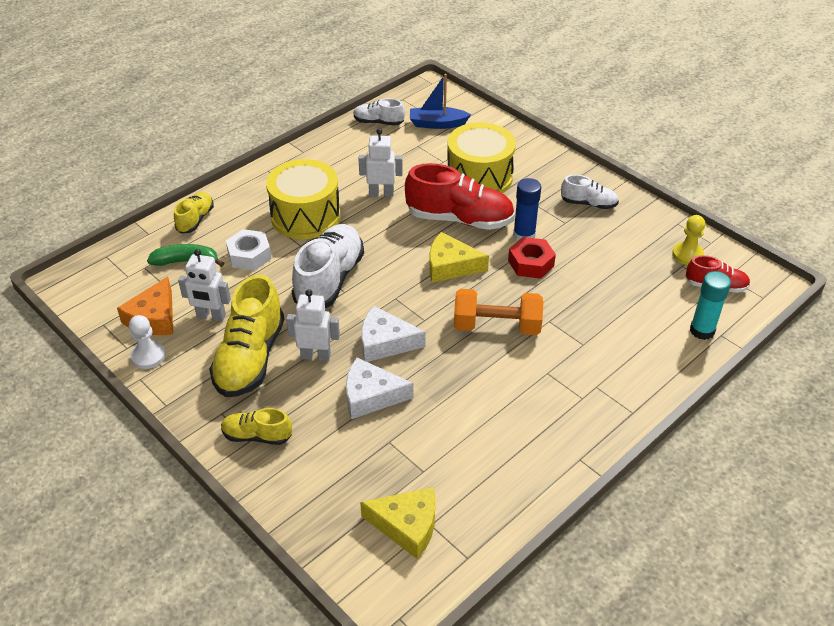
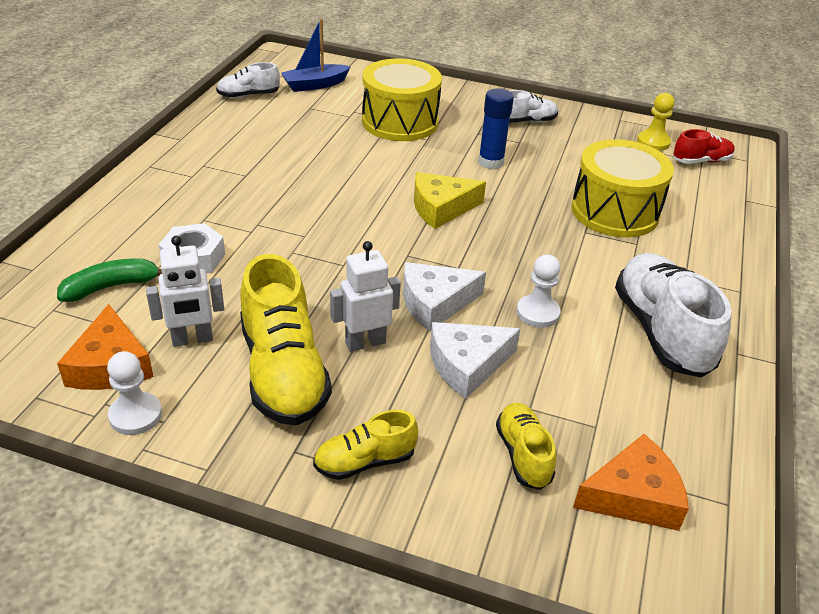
camera: 30 degrees left, 5 degrees down
(195, 220) = (90, 238): yellow shoe -> yellow shoe (523, 455)
(305, 216) = (234, 200): yellow drum -> yellow drum (615, 211)
(329, 280) = (316, 257): white shoe -> white shoe (661, 332)
(381, 193) = (306, 159): white robot -> none
(407, 526) = (633, 496): yellow cheese -> orange cheese
(453, 375) = (537, 313): none -> white pawn
(459, 219) = (412, 163): red shoe -> none
(496, 326) = (539, 251): orange dumbbell -> none
(531, 263) = (520, 185): red nut -> none
(702, 330) = (727, 201): turquoise glue stick -> none

